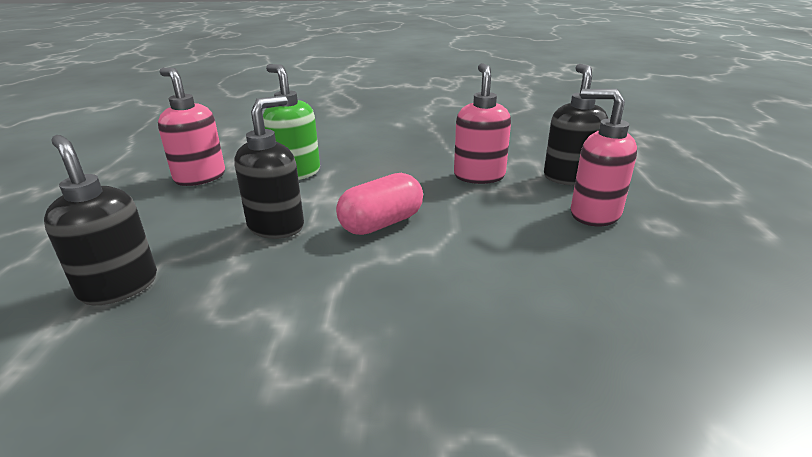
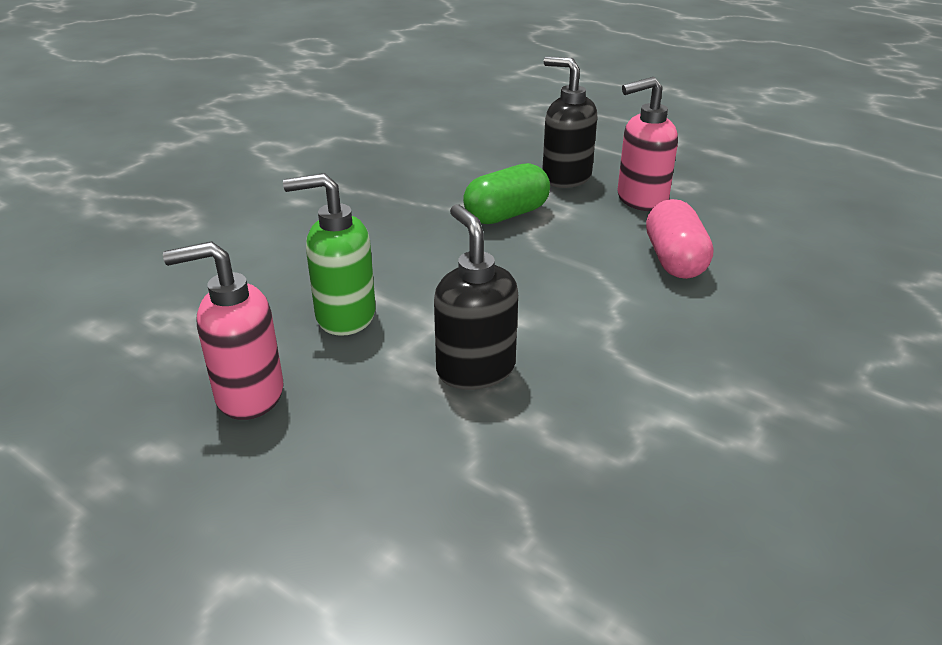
camera: 55 degrees left, 5 degrees up
(119, 286) = (499, 520): black soap dispenser -> none
(381, 223) = (542, 303): pink capsule -> pink capsule (674, 260)
(479, 176) = (506, 214): pink soap dispenser -> green capsule

